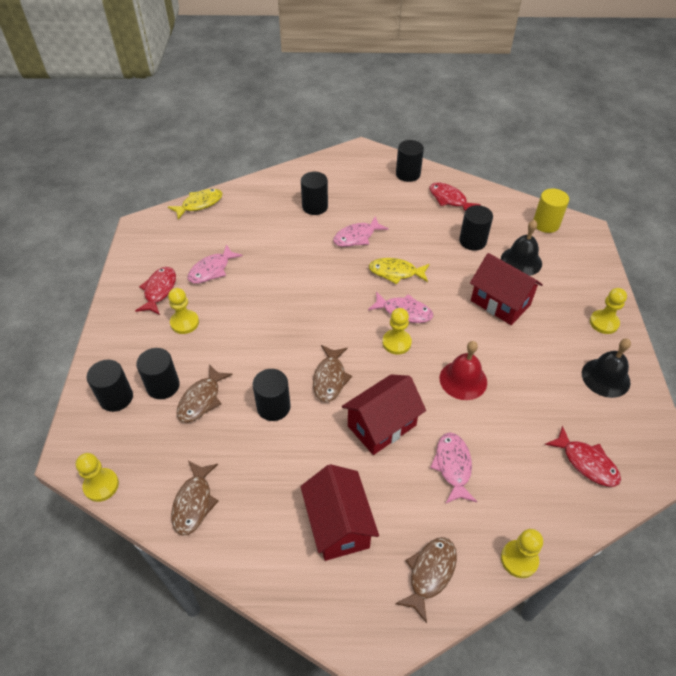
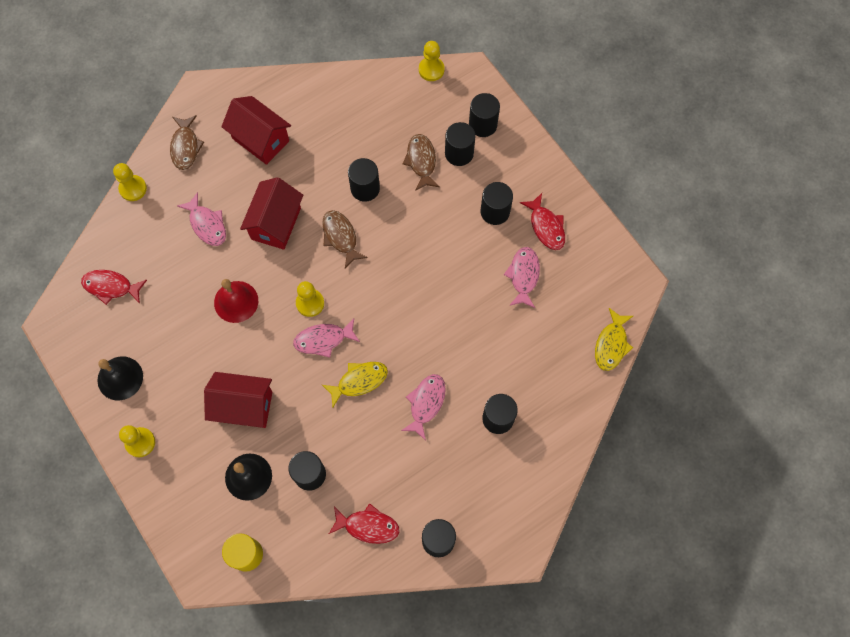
camera: 145 degrees right, 20 degrees up
(184, 323) = (495, 211): yellow pawn -> black cylinder
(194, 502) = (363, 96): brown fish -> none

